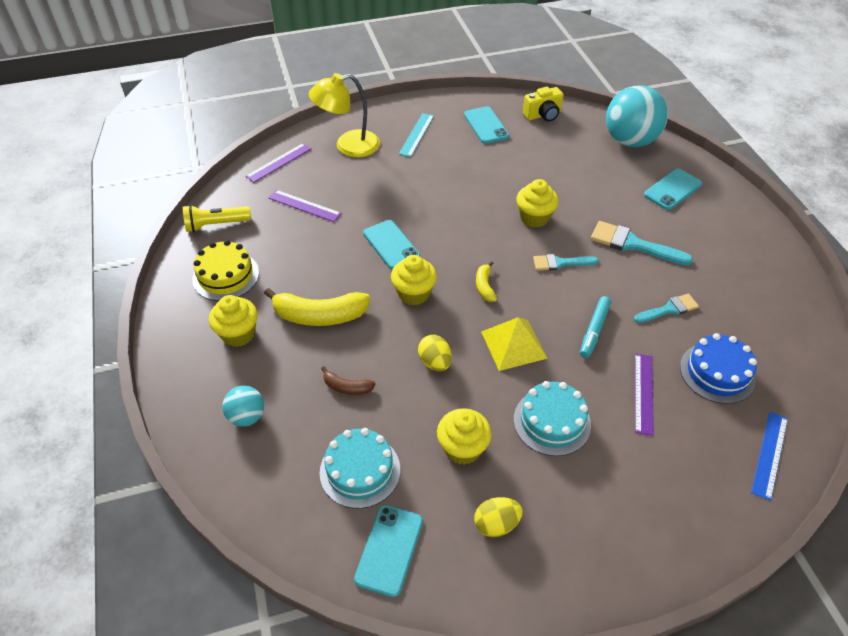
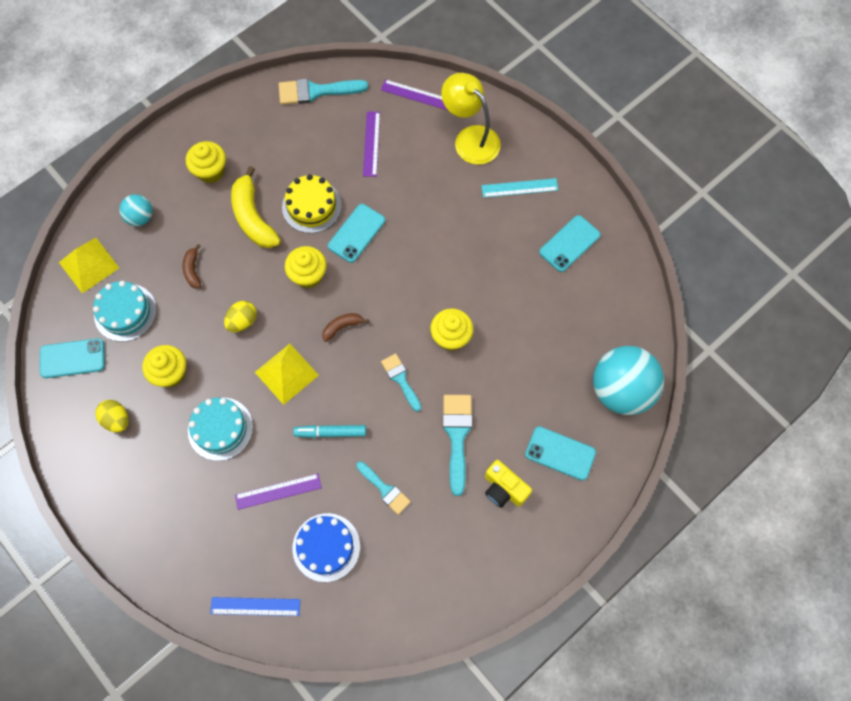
camera: 65 degrees right, 20 degrees up
(216, 224) = (316, 91): yellow flashlight -> turquoise brush
(226, 276) = (264, 130): yellow cake -> yellow cake (311, 206)
(272, 491) = (89, 265): none -> yellow pyramid
(484, 286) = (342, 327): yellow banana -> brown banana
(543, 115) = (619, 291): yellow camera -> yellow camera (504, 489)

